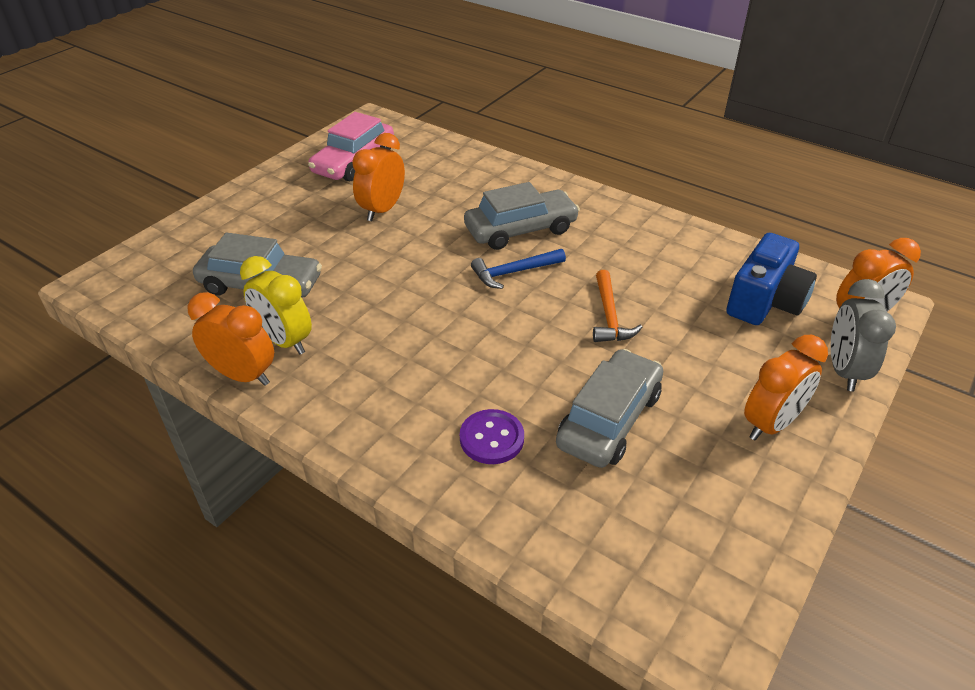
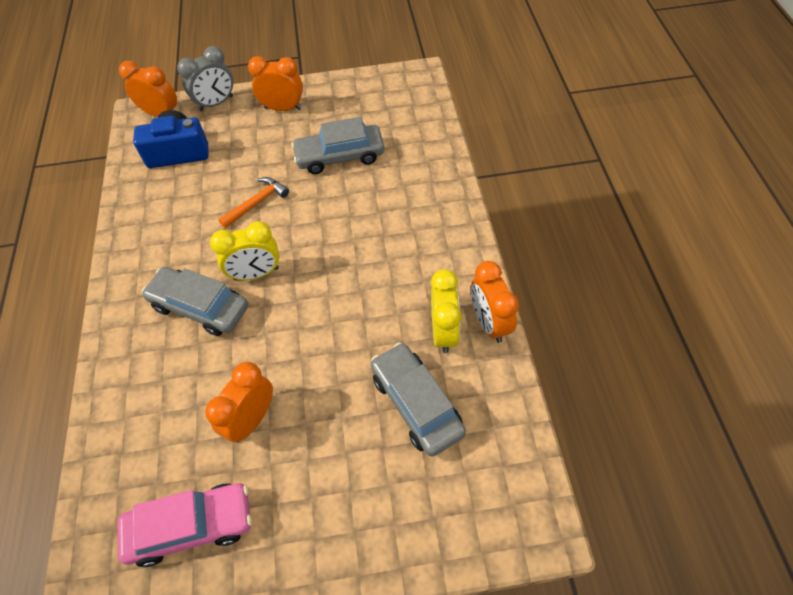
camera: 130 degrees left, 15 degrees up
(382, 210) = (252, 419): orange clock -> orange clock turned 135 degrees clockwise
(491, 438) = (400, 186): purple button -> none
(514, 272) = (256, 273): blue hammer -> yellow clock

